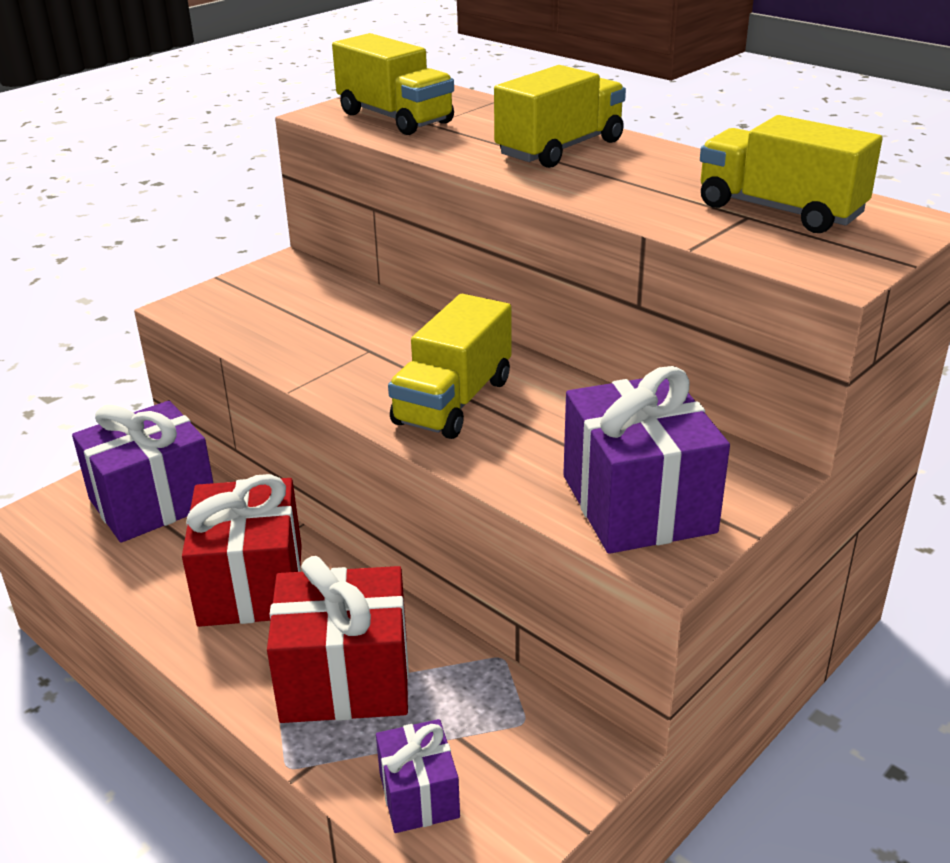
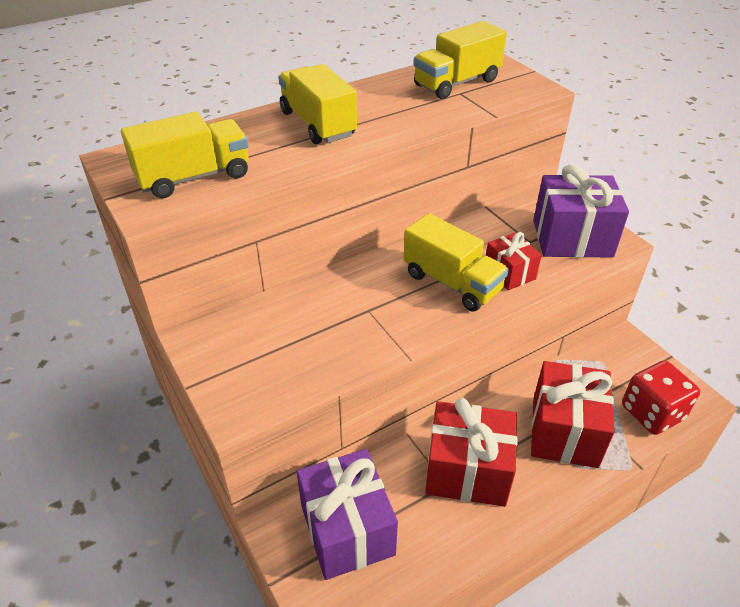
camera: 75 degrees left, 10 degrees up
(419, 795) = (652, 413): purple gift -> red dice
(502, 447) = (509, 273): none -> red gift

